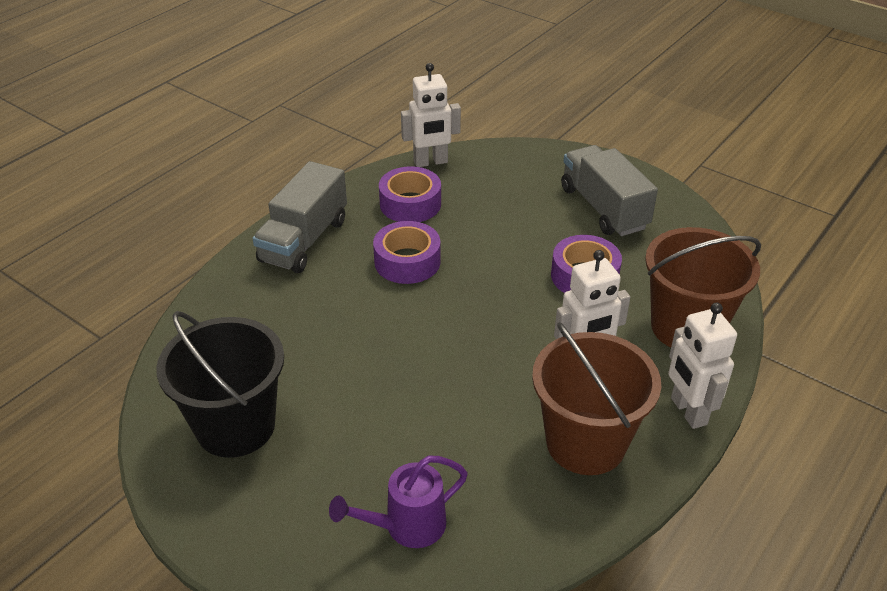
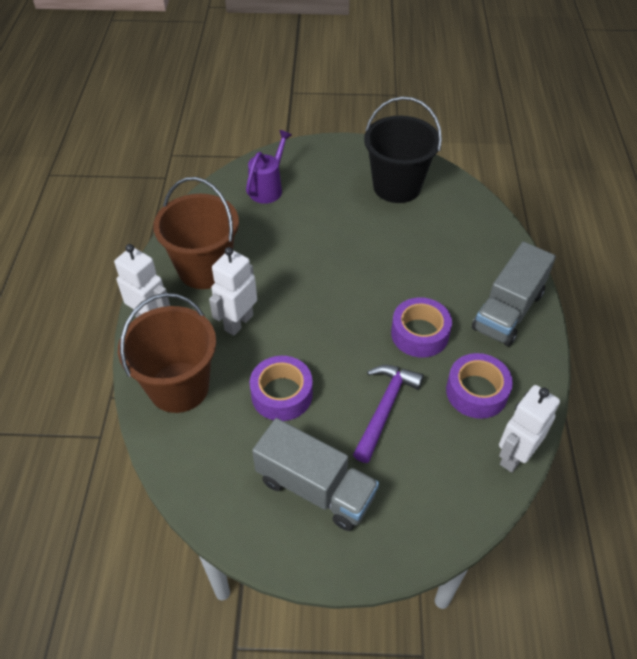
camera: 145 degrees right, 10 degrees up
(304, 240) = (508, 311): grey truck -> grey truck turned 135 degrees counterclockwise
(500, 227) = (384, 409): none -> purple hammer

